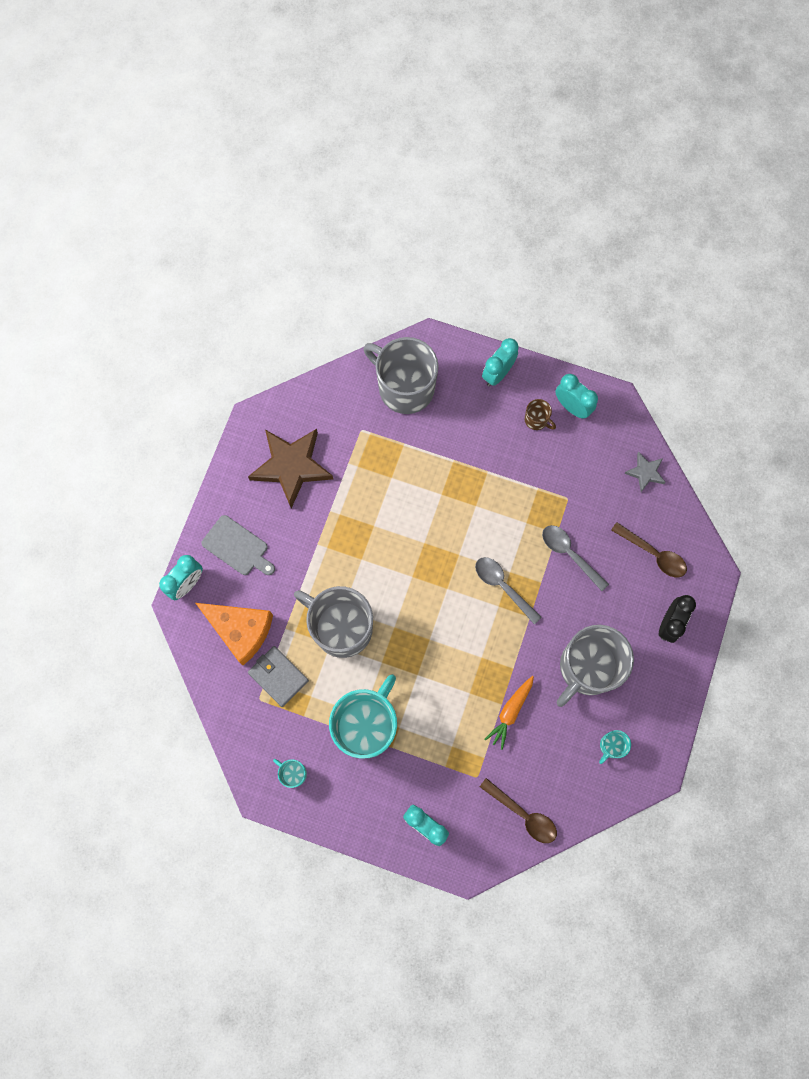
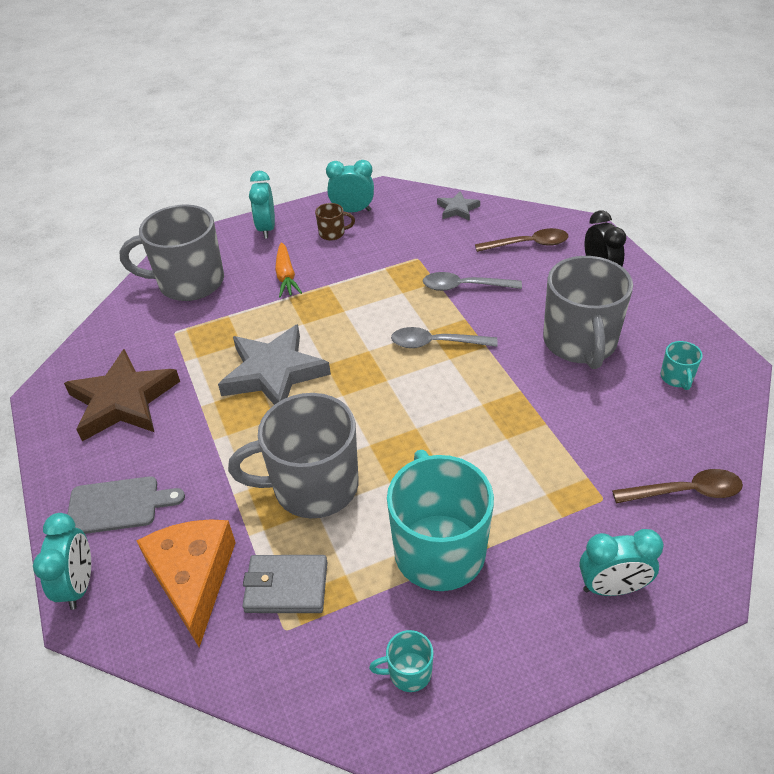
camera: 40 degrees left, 30 degrees down
(240, 630) = (193, 578): orange cheese -> orange cheese turned 90 degrees counterclockwise
(389, 522) = (274, 373): none -> grey star
(510, 712) = (562, 423): orange carrot -> orange carrot (286, 276)

